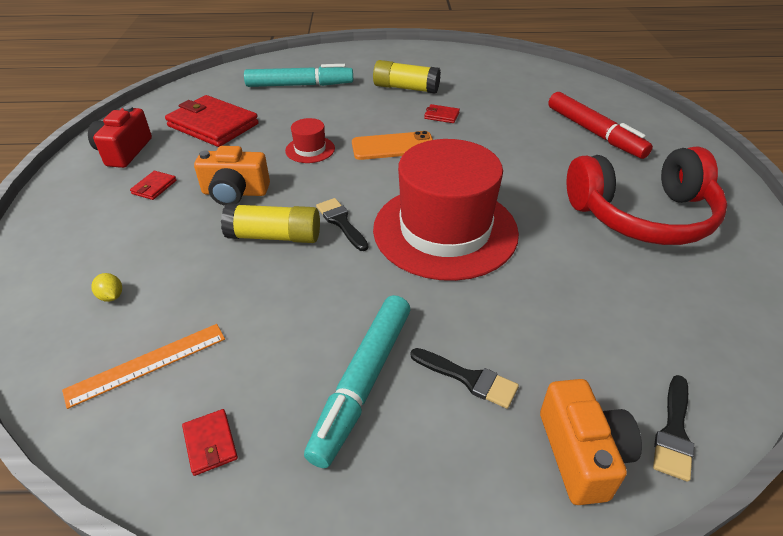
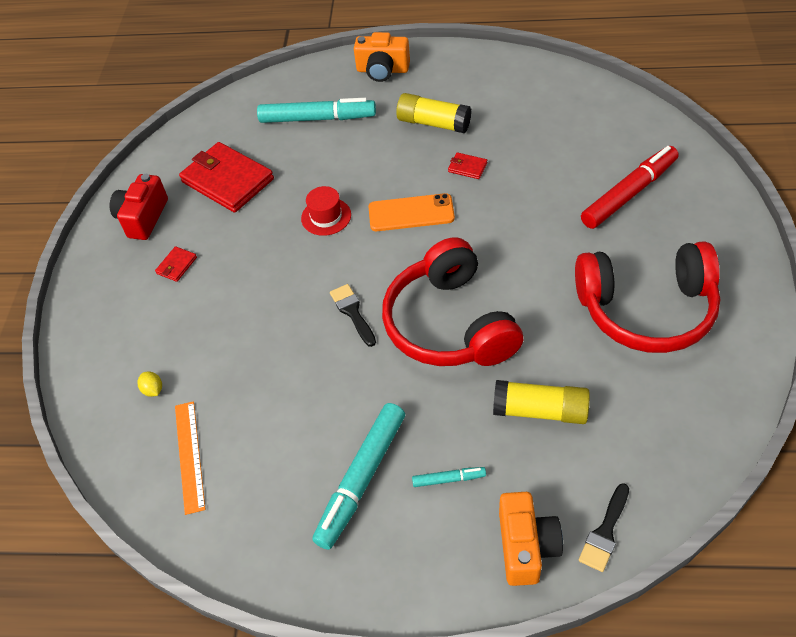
camera: 10 degrees right, 10 degrees up
(147, 364) = (189, 456): orange ruler -> orange ruler turned 75 degrees counterclockwise
(210, 443) = (243, 525): red wallet -> none
(235, 193) = (253, 274): orange camera -> orange camera (382, 70)
(274, 236) = (290, 328): yellow glue stick -> yellow glue stick (540, 411)
(445, 230) = (449, 324): red hat -> red headphones
(469, 379) = (448, 479): black brush -> turquoise marker
(594, 132) = (628, 194): red marker -> red marker turned 105 degrees counterclockwise

